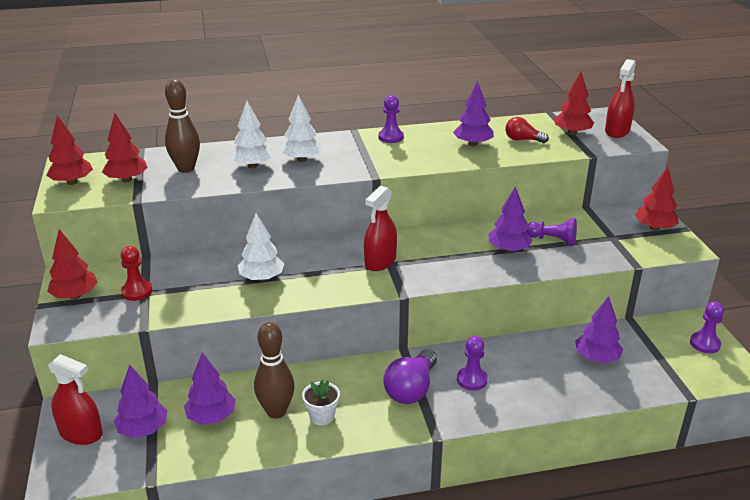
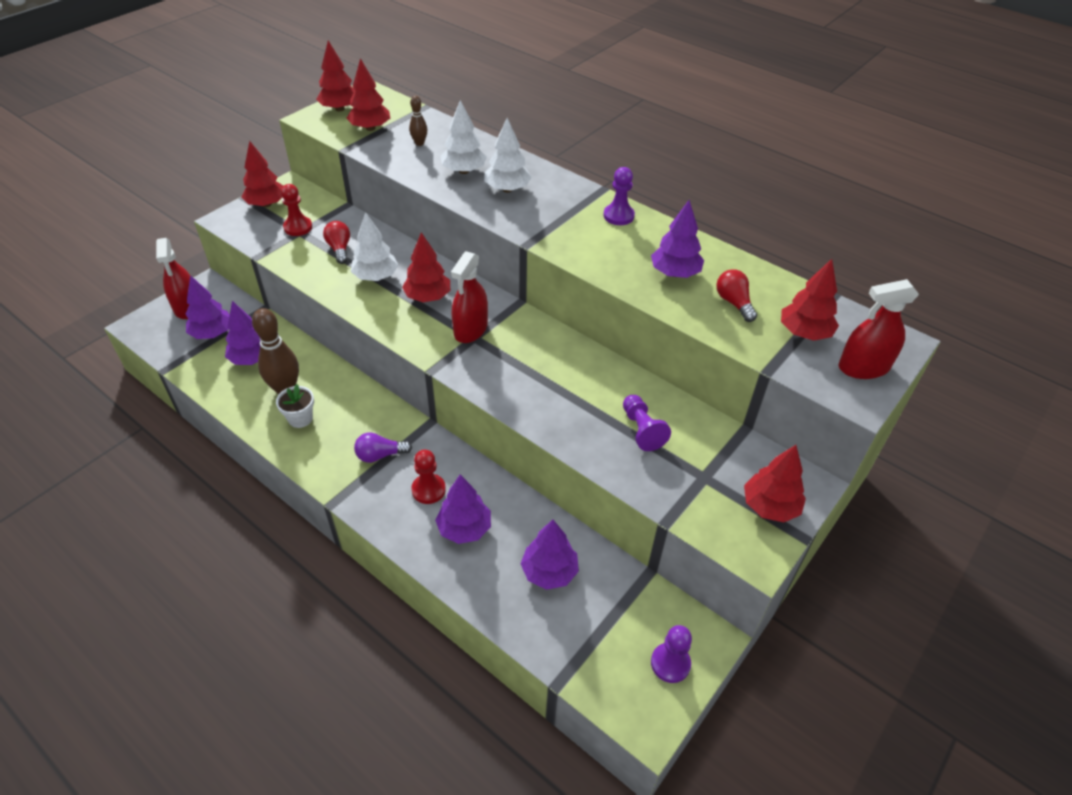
camera: 50 degrees right, 15 degrees up
(186, 169) = (419, 143): brown bowling pin -> brown bowling pin, size x0.52
(200, 282) = (339, 249): none -> red light bulb
(319, 265) = (428, 297): none -> red tree
(380, 261) = (470, 329): red spray bottle -> red spray bottle turned 60 degrees counterclockwise
(411, 389) = (380, 455): purple light bulb -> purple light bulb, size x0.63
(472, 380) = (428, 490): purple pawn -> red pawn
(508, 250) = (584, 405): purple tree -> purple tree (464, 528)

